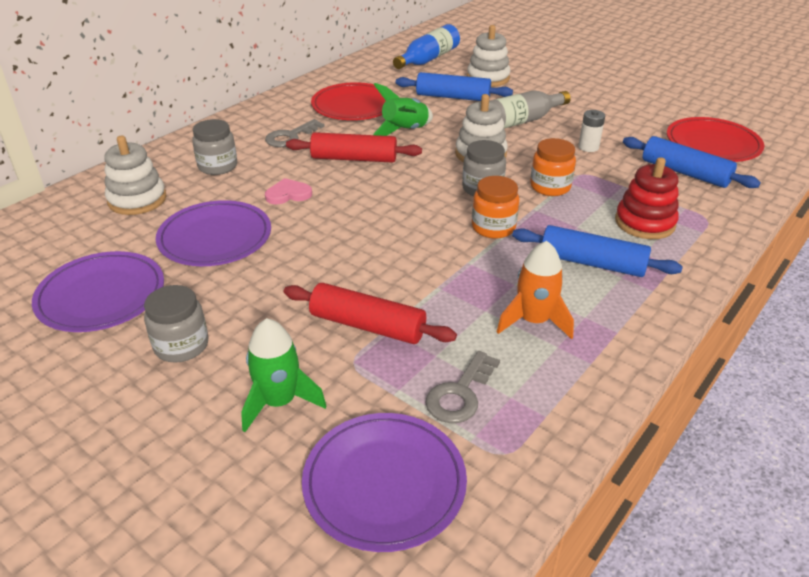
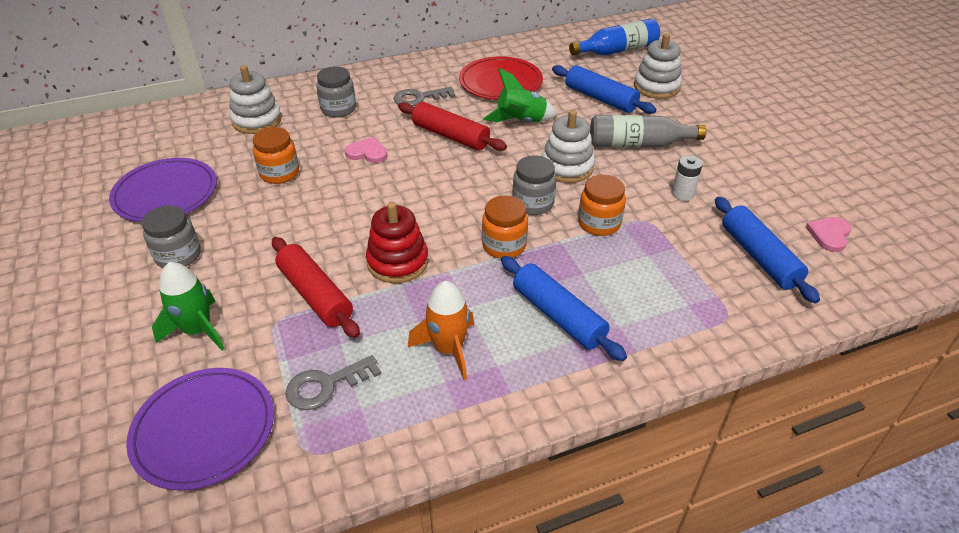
camera: 30 degrees right, 5 degrees up
(215, 237) = (279, 173): purple plate -> orange jar
(644, 223) = (655, 295): red stacking toy -> red stacking toy (398, 262)
(712, 144) = (829, 235): red plate -> pink heart

